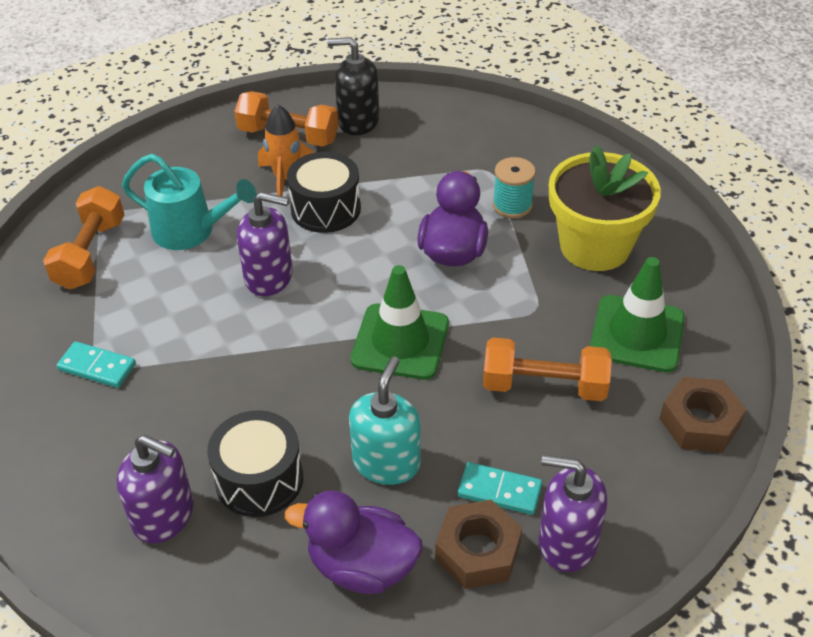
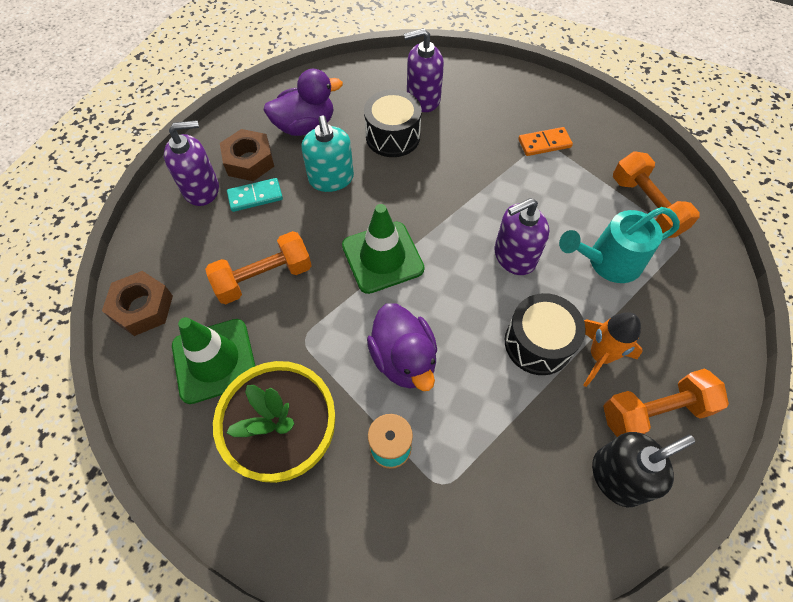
camera: 145 degrees right, 15 degrees up
(97, 367) = (544, 143): turquoise domino -> orange domino

